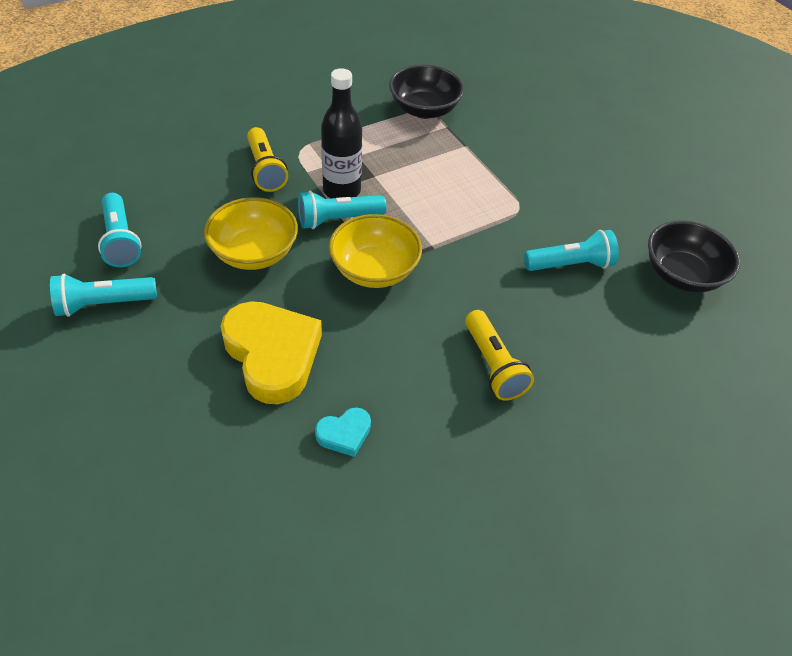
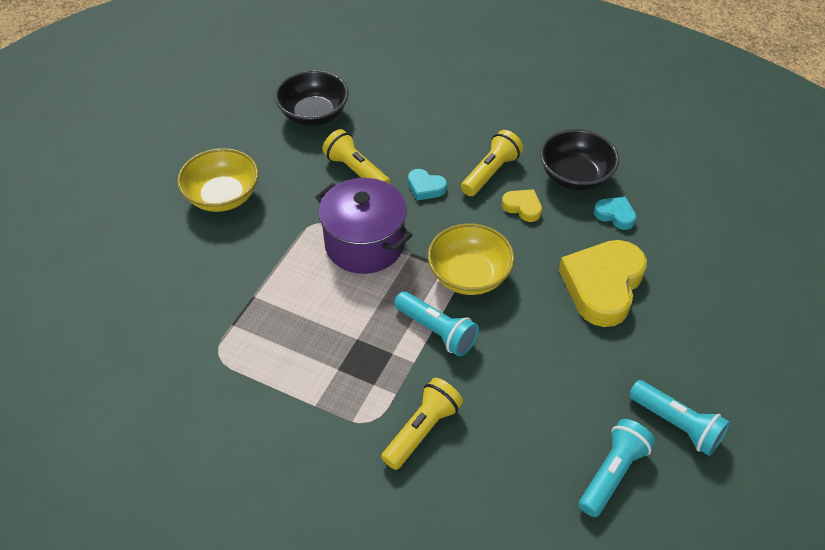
camera: 120 degrees left, 0 degrees up
(254, 253) = (527, 363): yellow bowl -> yellow bowl (223, 196)
(342, 190) = (398, 351): black bottle -> none
(422, 360) = (522, 207): none -> yellow heart
(424, 109) = (215, 358): black bowl -> black bowl (575, 176)
(469, 225) = (364, 244): none -> purple pot
(510, 301) = (425, 187): none -> turquoise heart
(570, 264) = (356, 171): turquoise flashlight -> yellow flashlight

